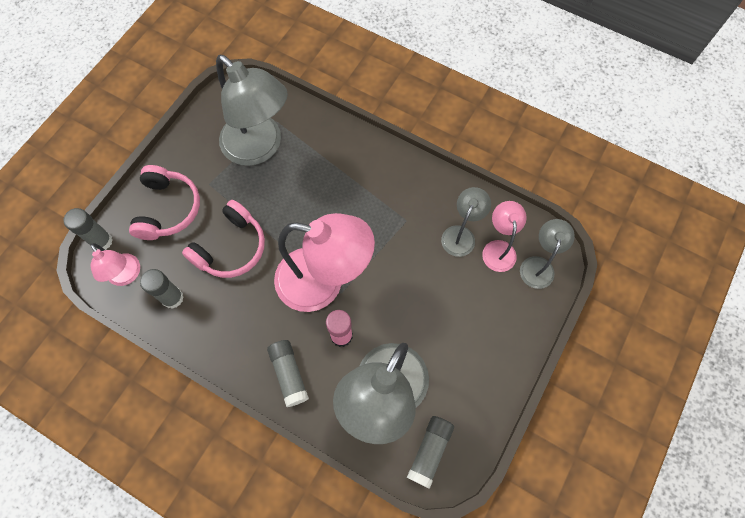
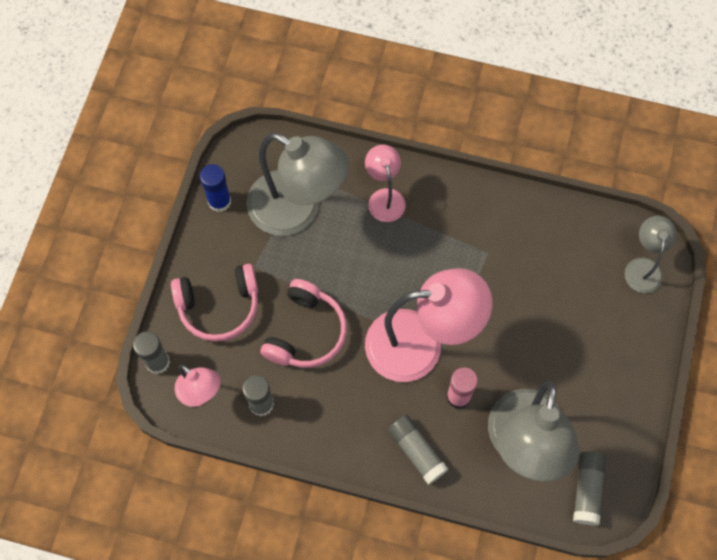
camera: 15 degrees left, 0 degrees up
(168, 209) = (219, 307): pink headphones -> pink headphones turned 90 degrees clockwise
(200, 126) = (219, 201): none -> blue glue stick
(461, 234) = (551, 254): grey lamp -> none
(498, 248) = (596, 259): pink lamp -> pink lamp (384, 197)

